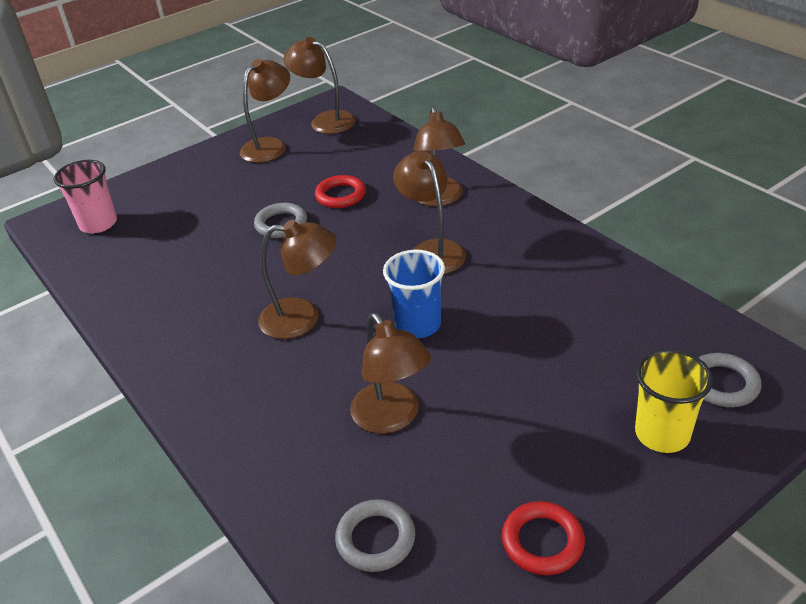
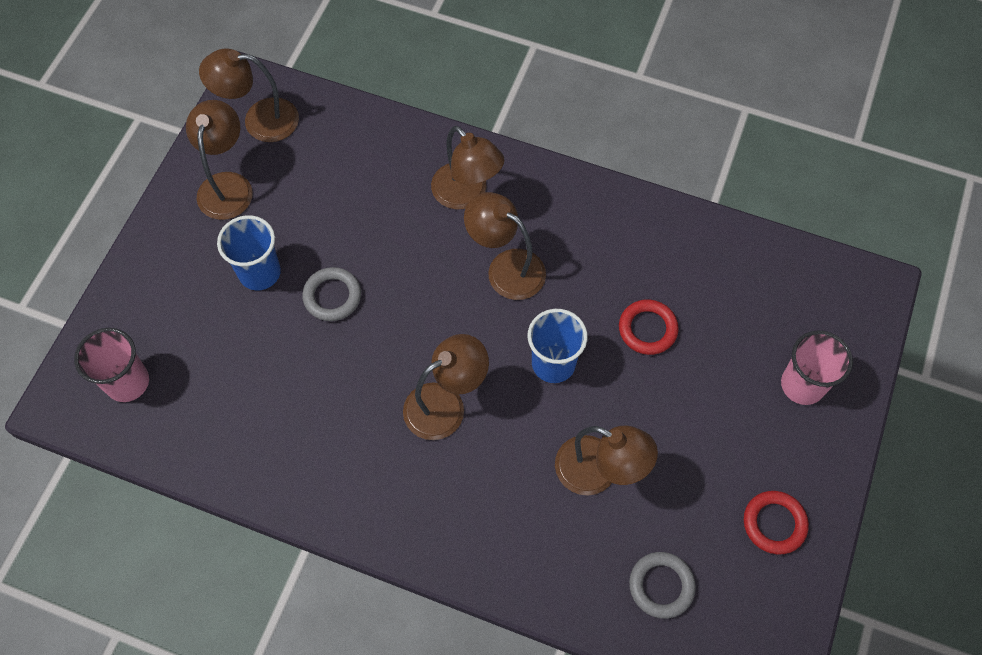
camera: 35 degrees left, 25 degrees up
(244, 195) = (259, 272): none -> blue cup
(340, 195) = (364, 230): red ring -> red ring (647, 329)
(662, 434) = (802, 385): yellow cup -> pink cup
(722, 384) = (820, 314): grey ring -> none

